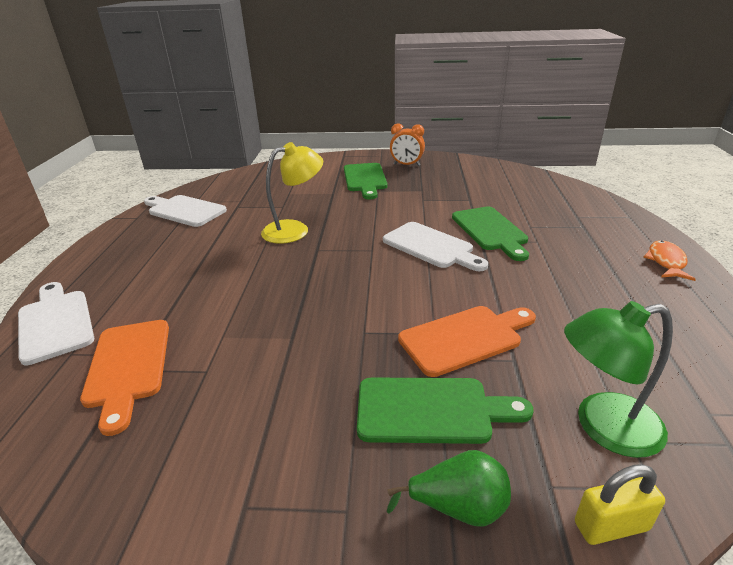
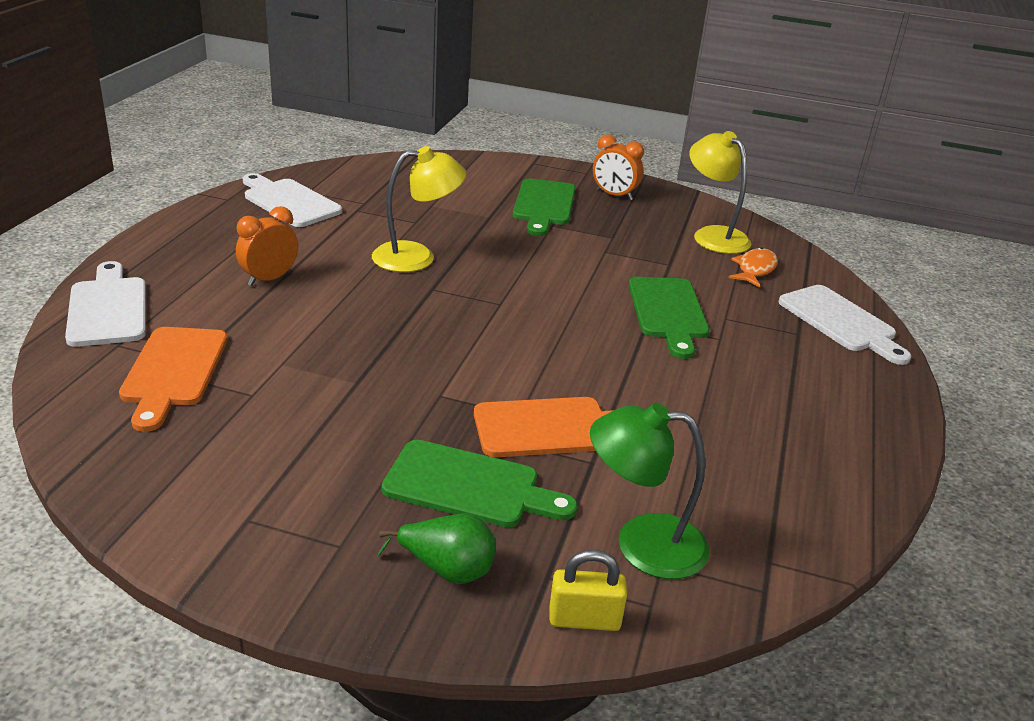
camera: 10 degrees right, 0 degrees up
(188, 269) = (269, 279): none -> orange clock
(431, 247) = (577, 316): white cutting board -> white cutting board (840, 322)
(484, 176) = (713, 235): none -> yellow lamp
(666, 262) = (870, 401): orange fish -> orange fish (755, 269)

